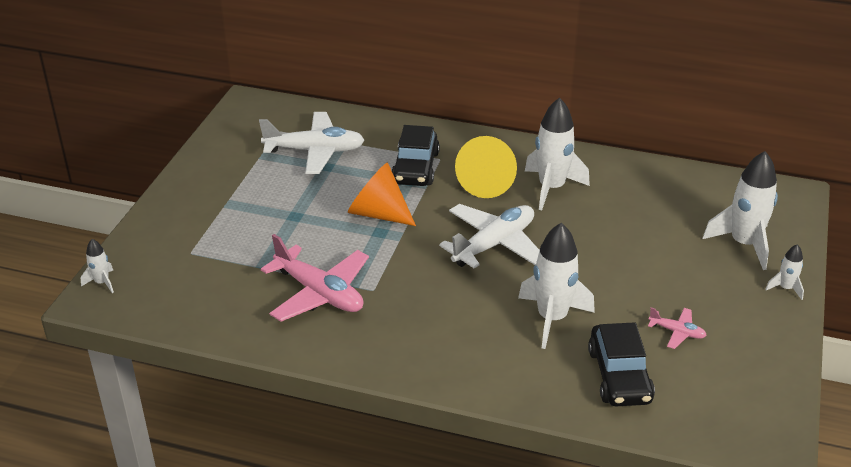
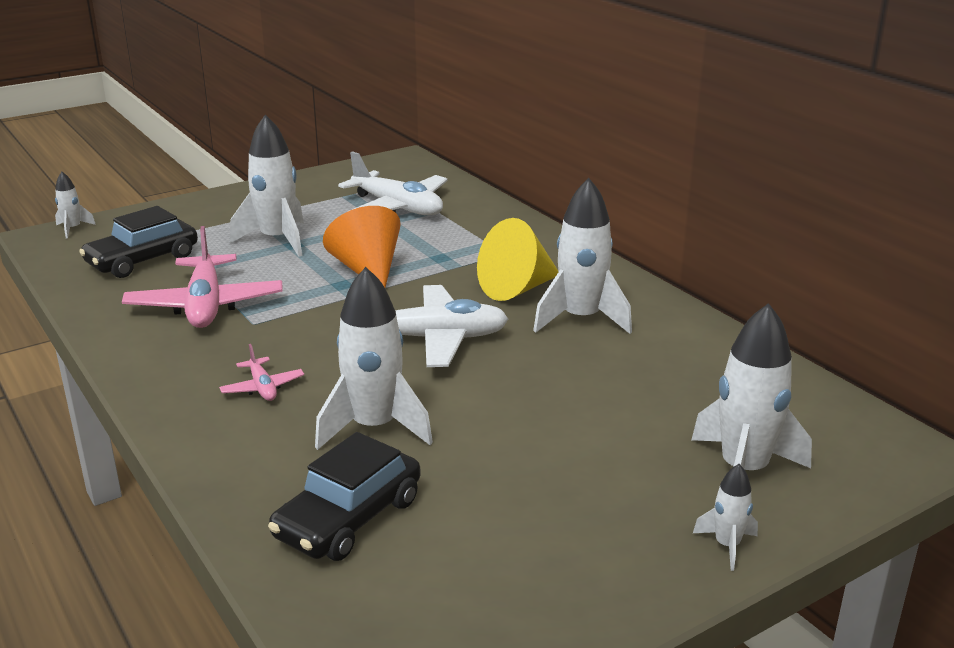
camera: 40 degrees right, 10 degrees down
(277, 218) = (277, 240): none -> white rocket
(415, 168) = (466, 251): black car -> black car (142, 260)
(677, 332) = (493, 514): pink plane -> pink plane (262, 387)

